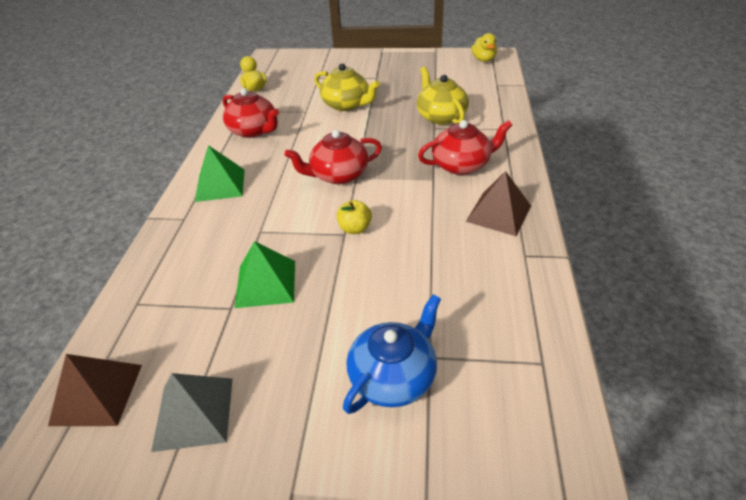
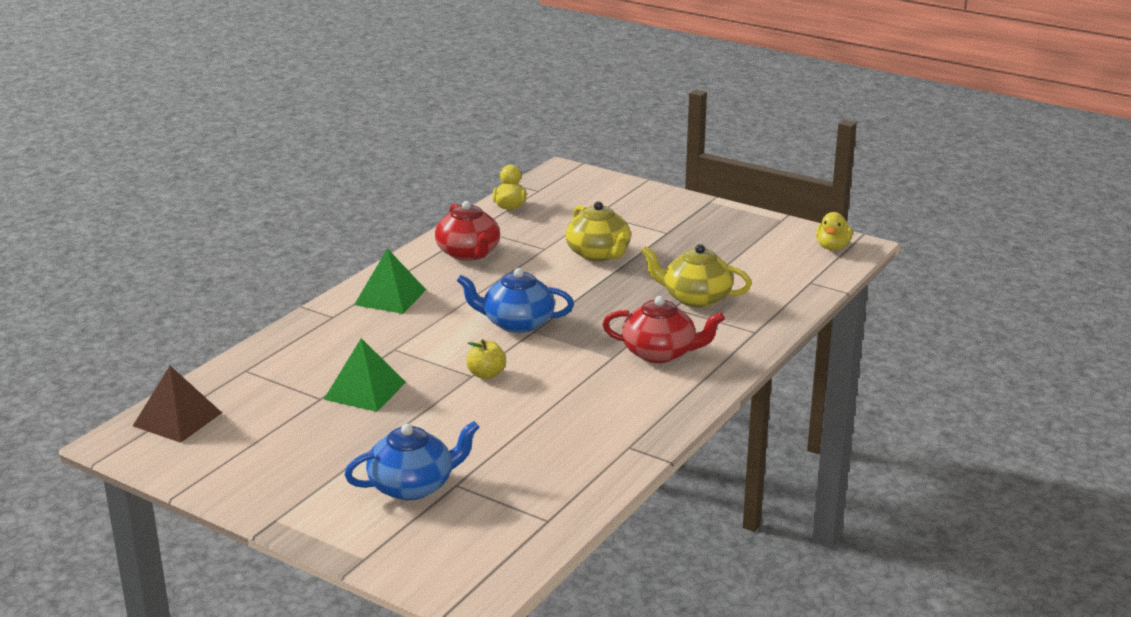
camera: 25 degrees right, 15 degrees down
(194, 413) = (240, 454): grey pyramid -> none
(338, 175) = (517, 323): red teapot -> blue teapot
(441, 116) = (695, 298): yellow teapot -> yellow teapot turned 75 degrees counterclockwise
(498, 213) = (645, 406): brown pyramid -> none

